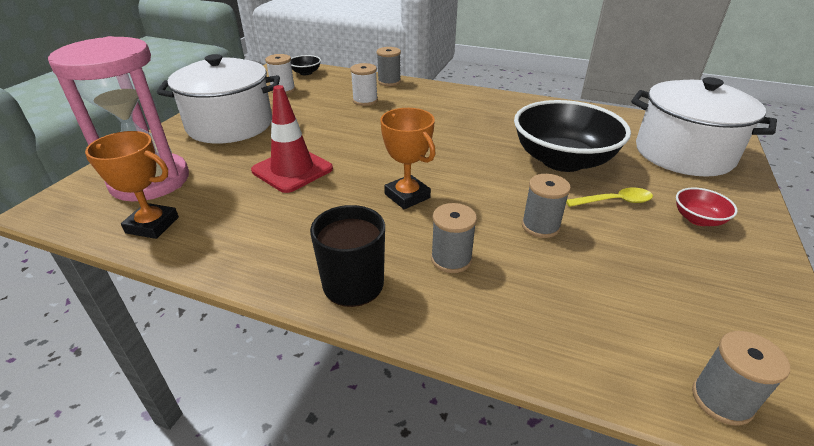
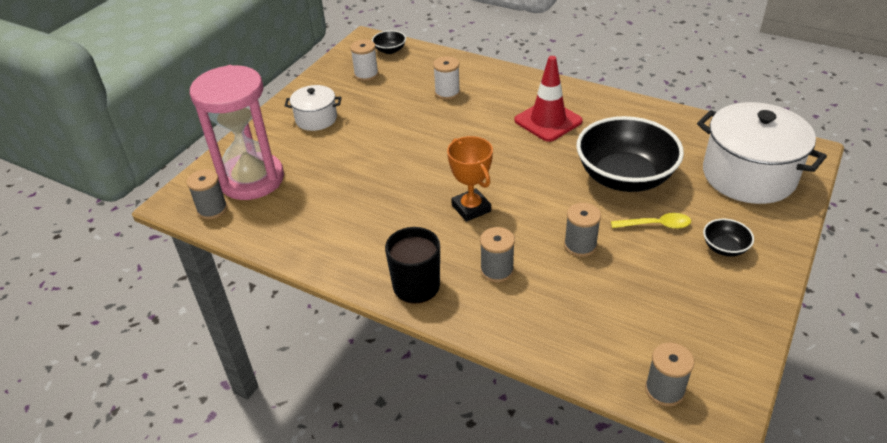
camera: 10 degrees right, 5 degrees up
(152, 225) = (260, 223): orange trophy -> none
(230, 125) = (316, 119): white pot -> white pot, size x0.53
(292, 170) = (373, 174): red traffic cone -> red traffic cone (548, 121)
(389, 82) = (475, 67): grey spool -> grey spool (212, 209)
(698, 219) = (724, 248): red bowl -> black bowl

